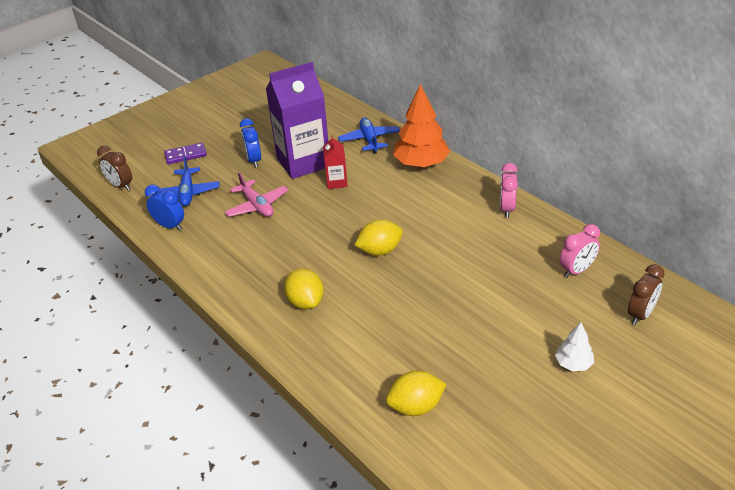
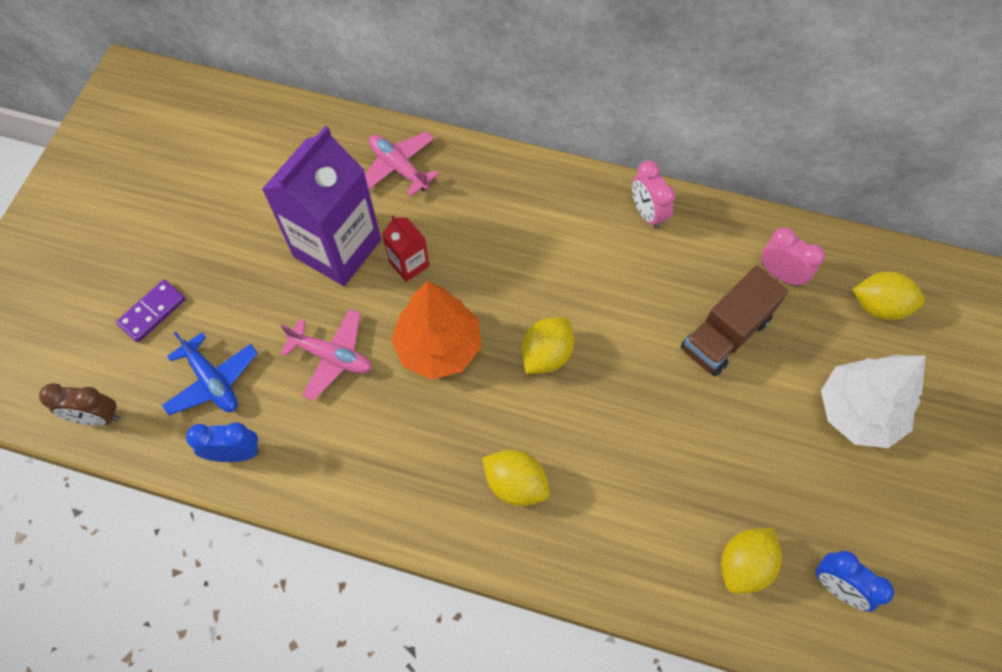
camera: 35 degrees left, 25 degrees up
(254, 160) = (264, 276): blue clock -> blue clock (836, 586)
(369, 140) = (399, 168): blue plane -> pink plane
(421, 164) = (495, 182): orange tree -> orange tree (438, 347)
(508, 285) = (725, 334): none -> brown truck
(573, 363) = (857, 412): white tree -> white tree, size x1.99
(576, 270) = (780, 274): pink clock -> pink clock turned 75 degrees counterclockwise
(640, 314) = (879, 306): brown clock -> yellow lemon

